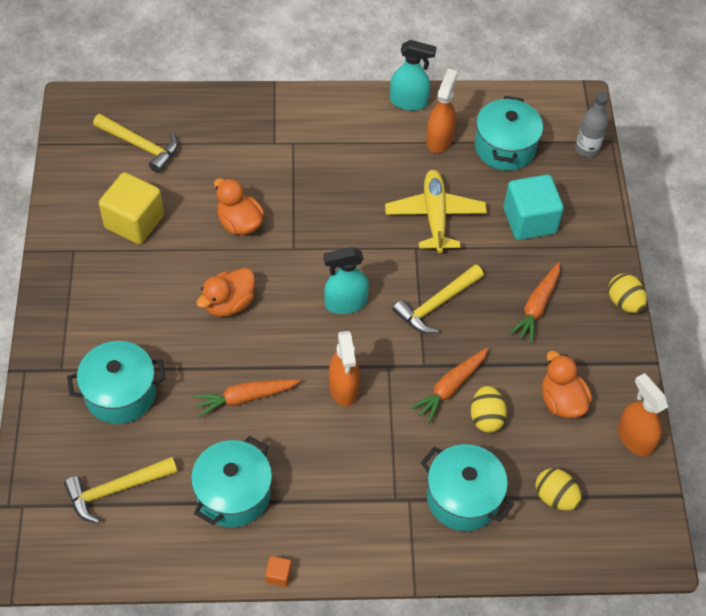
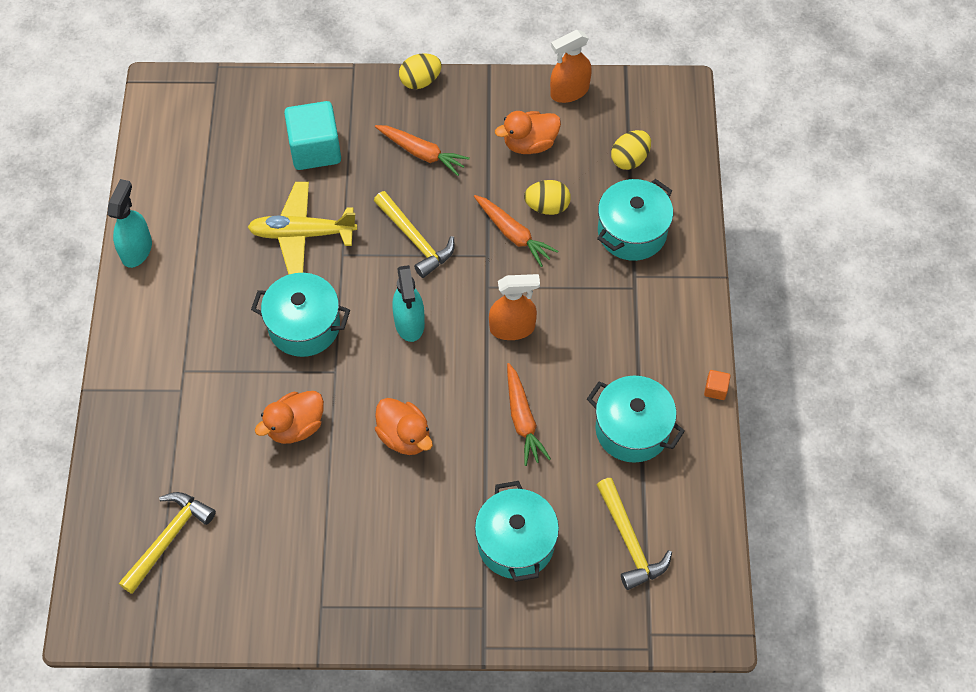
camera: 85 degrees left, 5 degrees up
(134, 222) = (284, 540): yellow cube -> none
(439, 139) = (196, 223): orange spray bottle -> none
(505, 147) = (215, 162): turquoise pot -> turquoise pot (304, 326)
(587, 149) = (225, 89): grey bottle -> none

